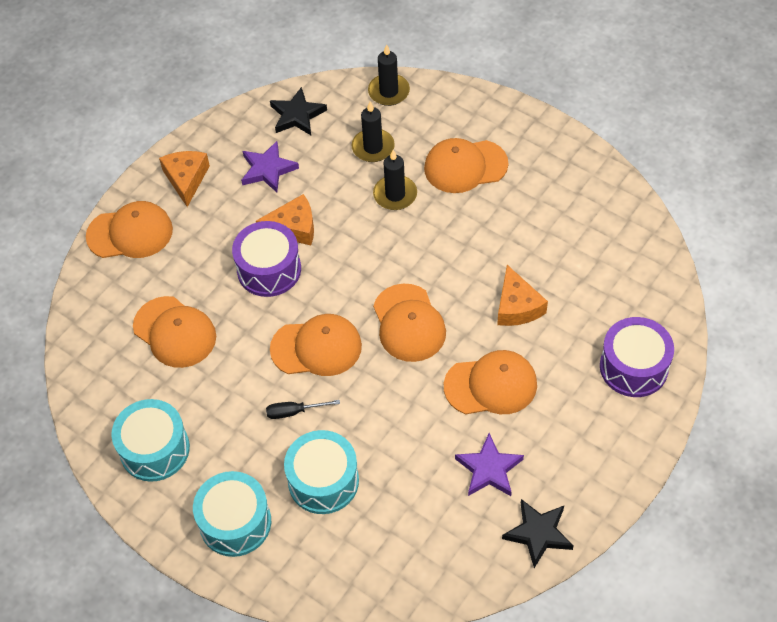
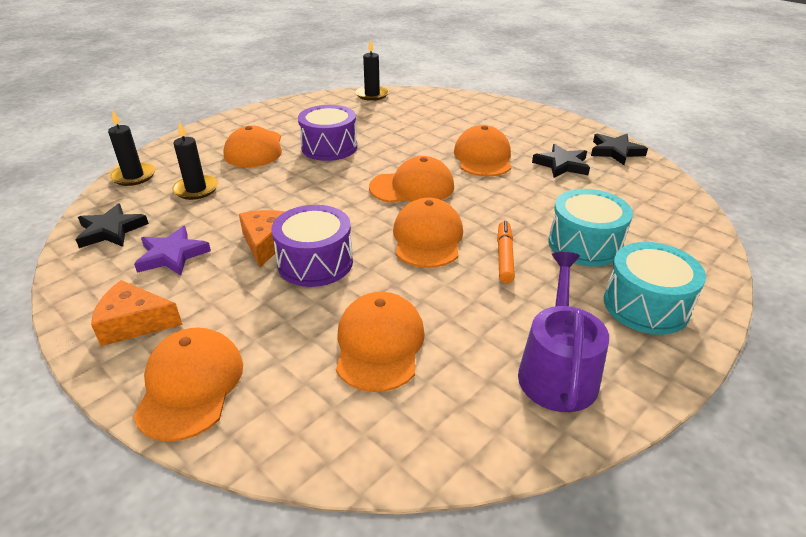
camera: 85 degrees left, 20 degrees down
(155, 449) = (557, 371): turquoise drum -> purple watering can
(175, 332) = (379, 344): orange cap -> orange cap turned 45 degrees counterclockwise
(294, 412) = (504, 257): black screwdriver -> orange marker
(395, 194) = (262, 182): black candle -> black candle (372, 95)
(489, 469) = (562, 165): purple star -> black star
(517, 306) = (409, 141): orange cheese -> none
(633, 367) = (473, 109): purple drum -> purple drum (329, 147)

